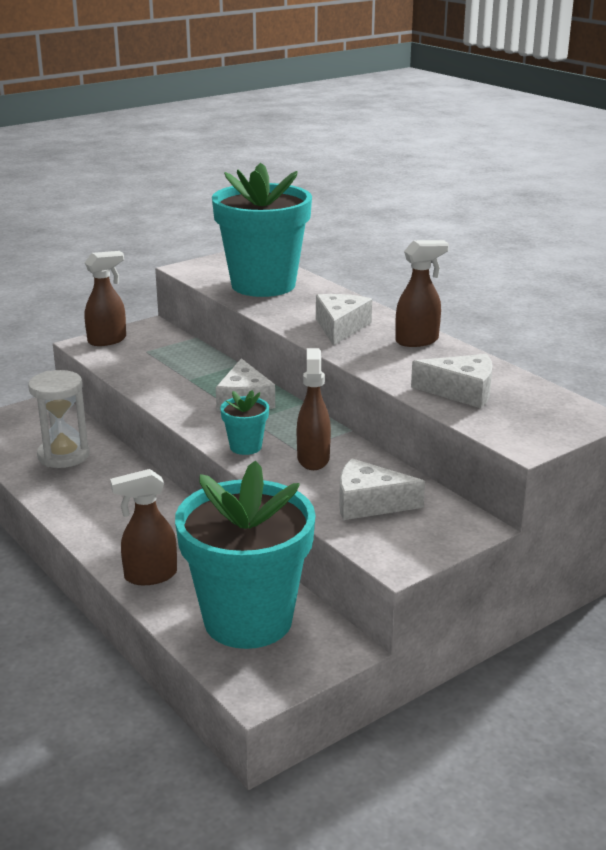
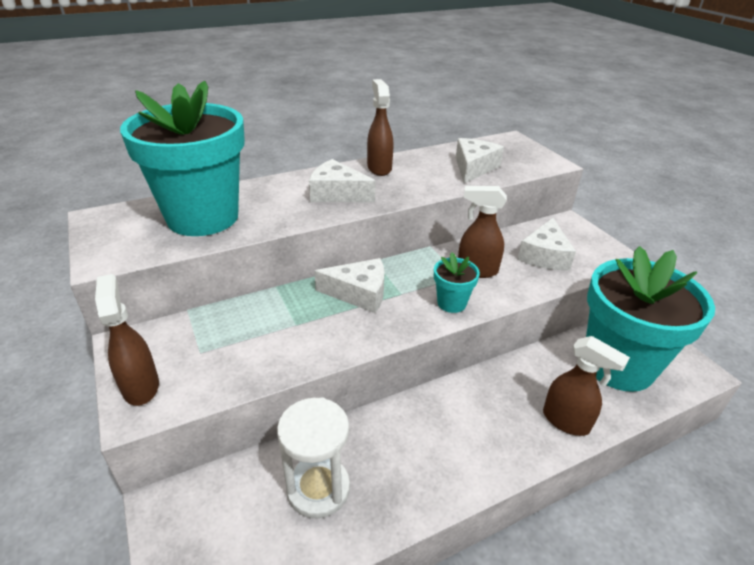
camera: 80 degrees left, 10 degrees up
(150, 576) = (566, 421): brown spray bottle -> brown spray bottle turned 45 degrees counterclockwise

